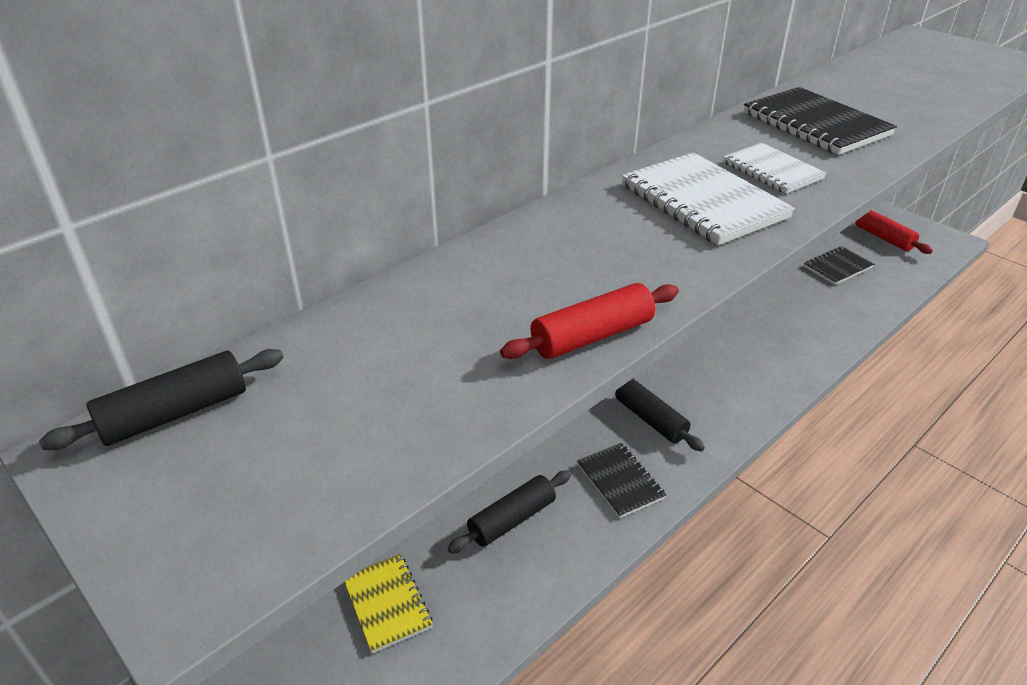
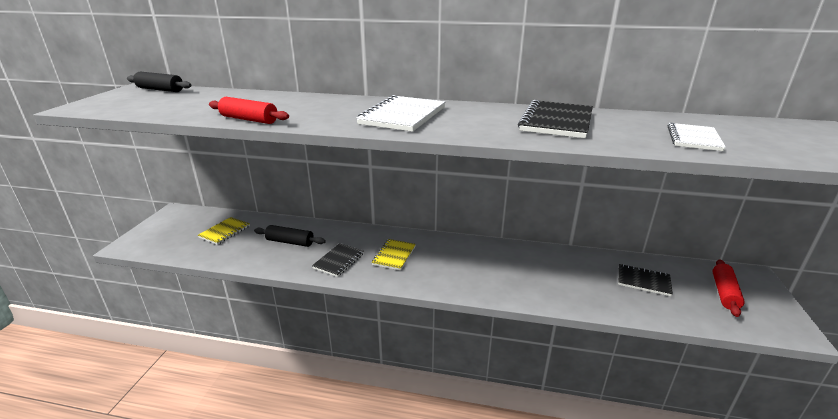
camera: 55 degrees right, 10 degrees down
(650, 419) = (394, 255): black rolling pin -> yellow notebook
(772, 171) = (467, 122): white notebook -> white notebook (693, 139)

